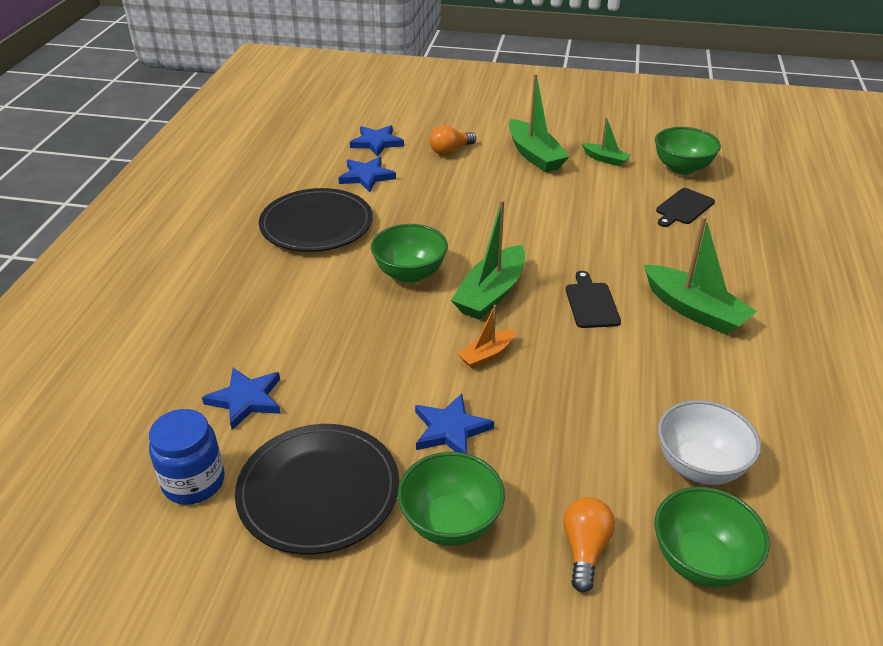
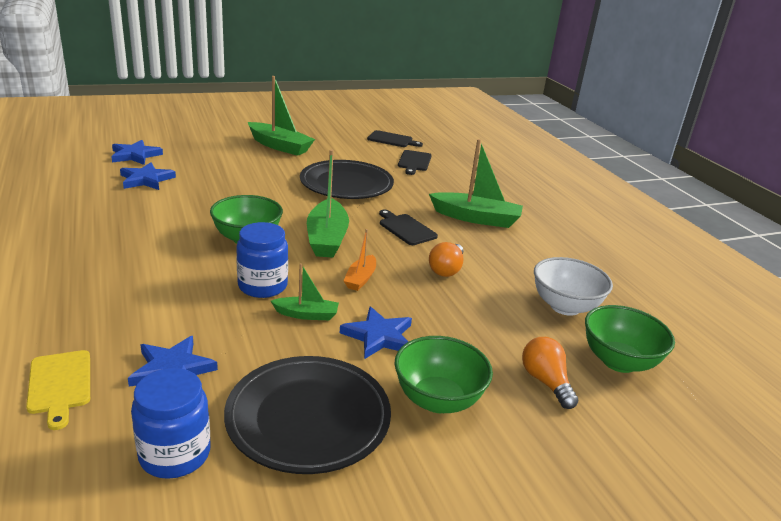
camera: 35 degrees left, 10 degrees down
(158, 384) = (59, 385): none -> yellow cutting board
(316, 225) = (127, 221): black plate -> black plate (346, 184)
(383, 335) = (262, 286): none -> blue jar
(450, 151) = (207, 152): orange light bulb -> orange light bulb (446, 269)
(605, 159) = (335, 142): green boat -> green boat (306, 314)
(682, 168) = (392, 140): green bowl -> black cutting board

